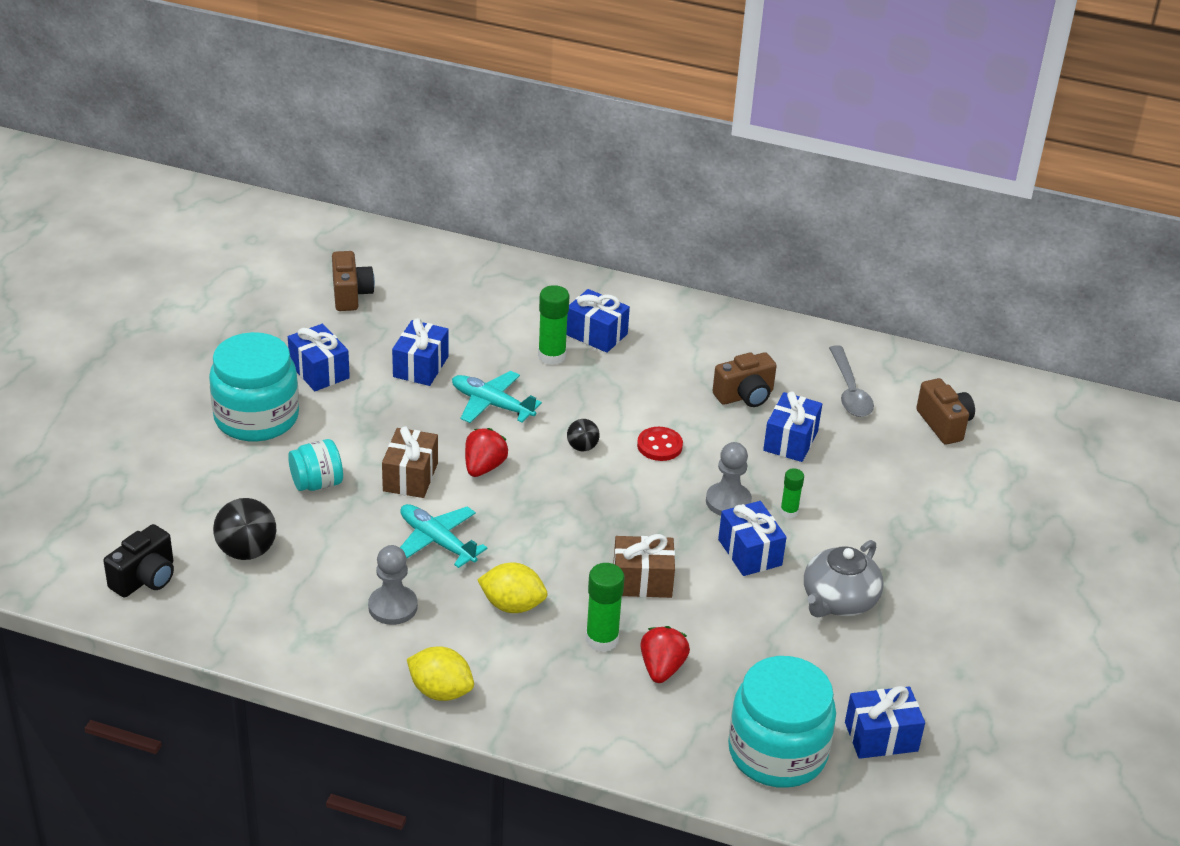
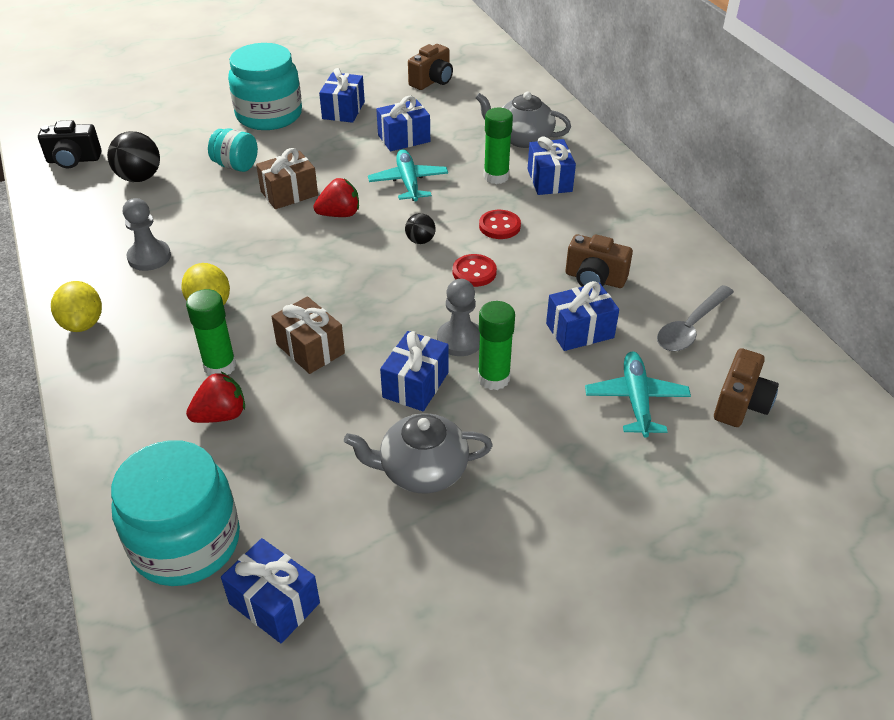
camera: 50 degrees right, 5 degrees up
(437, 541) = (238, 238): turquoise plane -> turquoise plane (636, 400)
(518, 308) = (522, 138): none -> grey teapot
(620, 397) = (499, 226): none -> red button
(789, 512) = (493, 378): green glue stick -> green glue stick, size x1.68

